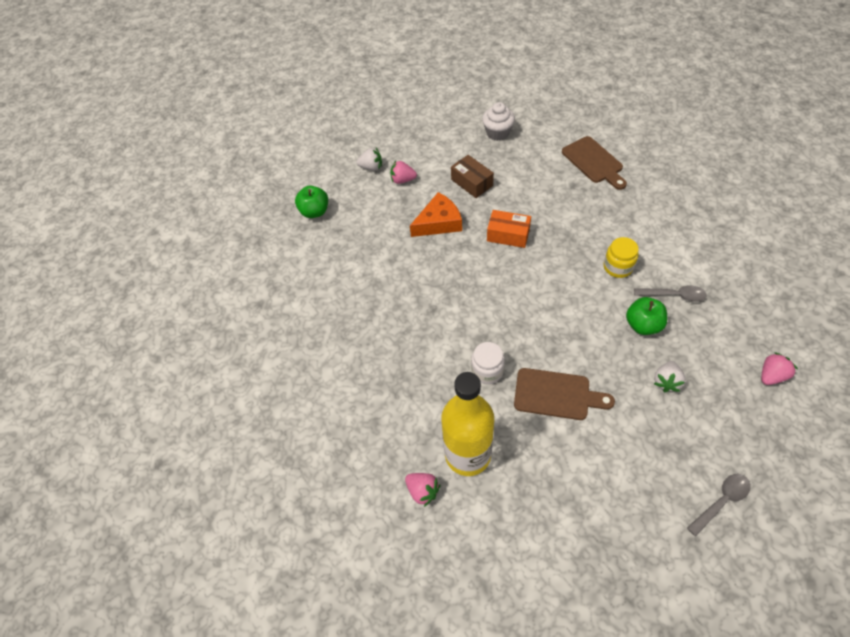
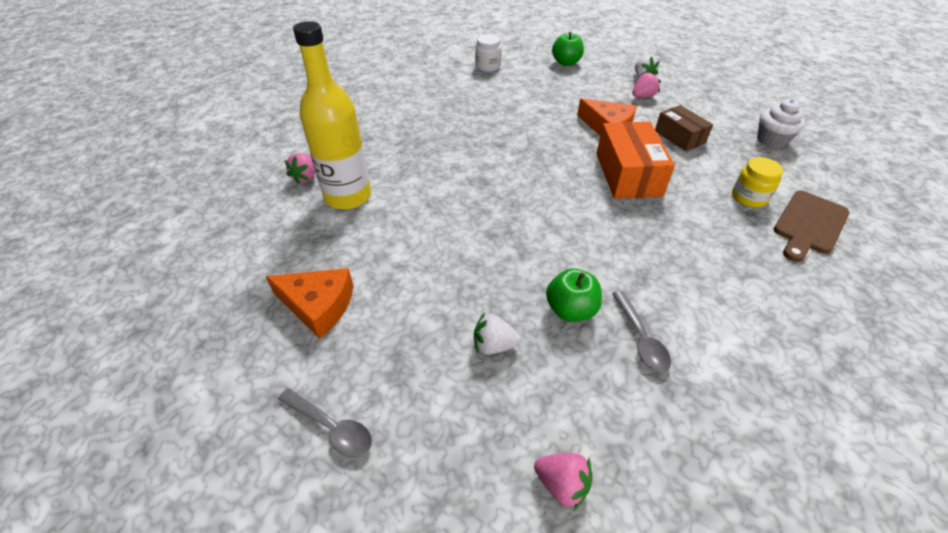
camera: 65 degrees right, 10 degrees down
(403, 180) = (643, 96): pink strawberry -> pink strawberry turned 75 degrees clockwise
(472, 182) = (679, 137): brown box -> brown box turned 60 degrees counterclockwise
(487, 371) = (445, 191): white jar -> white jar (488, 66)
(508, 235) = (628, 174): orange box -> orange box, size x1.59
(556, 394) = (436, 246): brown cutting board -> none
(605, 498) = (318, 305): none -> orange cheese
(618, 267) = (648, 272): yellow jar -> yellow jar (749, 197)

